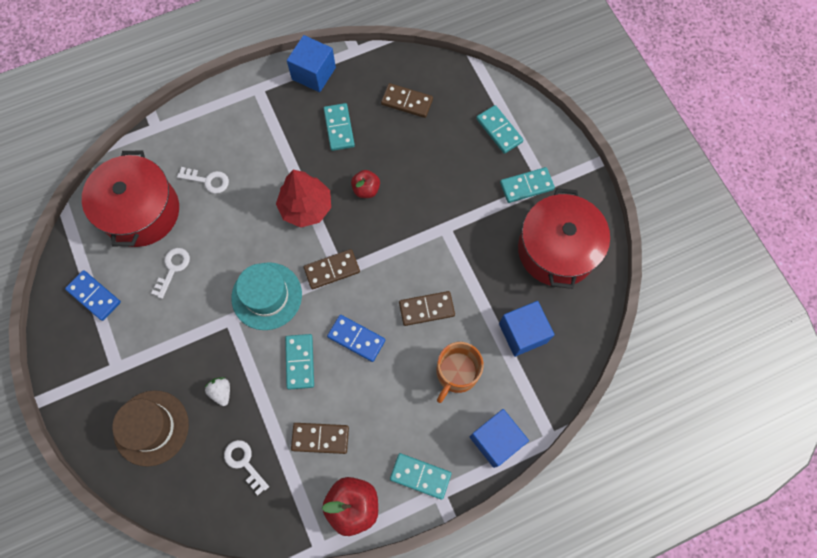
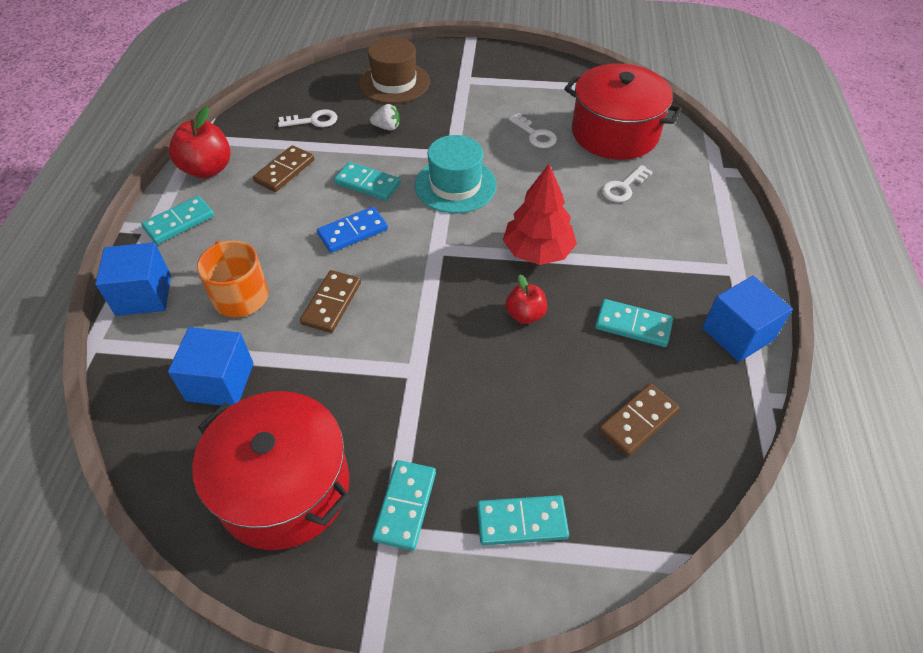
camera: 120 degrees right, 20 degrees down
(94, 296) = (543, 84): blue domino -> none
(332, 270) = (444, 243): brown domino -> none

